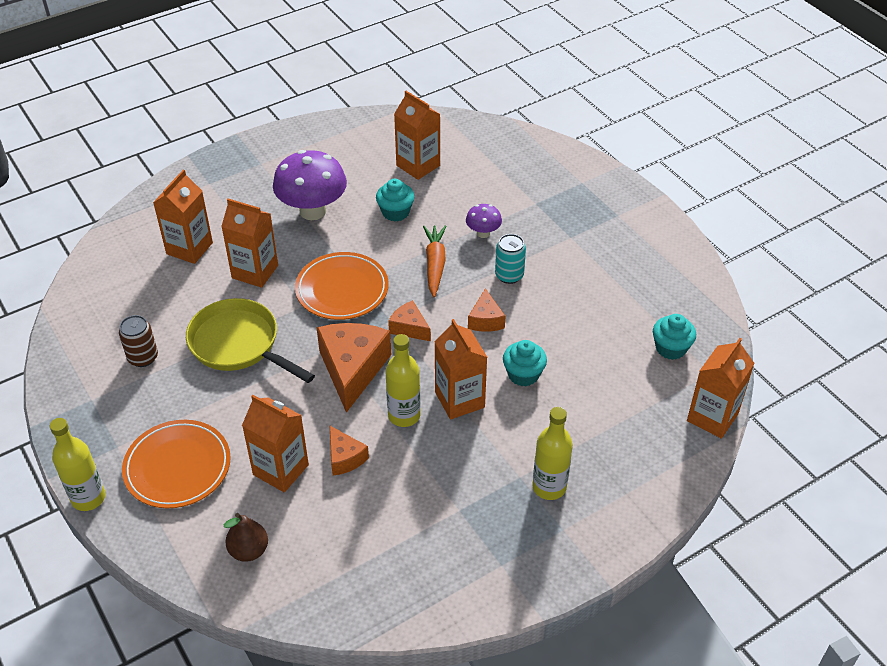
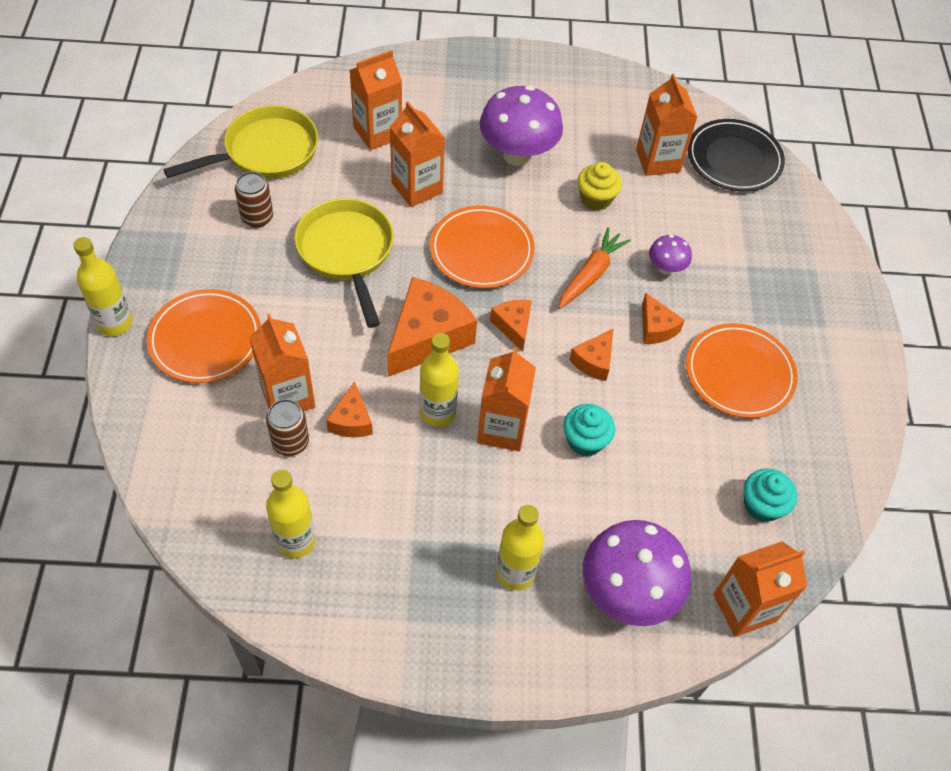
camera: 30 degrees right, 10 degrees up
(108, 307) = (265, 152): none -> yellow pan
(249, 550) = (202, 456): brown pear -> none
(311, 500) = (290, 442): none -> brown can
(374, 564) = (296, 541): none -> yellow bottle
(395, 212) = (596, 198): turquoise cupcake -> yellow cupcake
(469, 139) = (734, 159): none -> black plate
(509, 275) = (656, 328): turquoise can -> orange cheese
(588, 274) = (739, 374): none -> orange plate
(633, 454) = (627, 592): none -> purple mushroom

